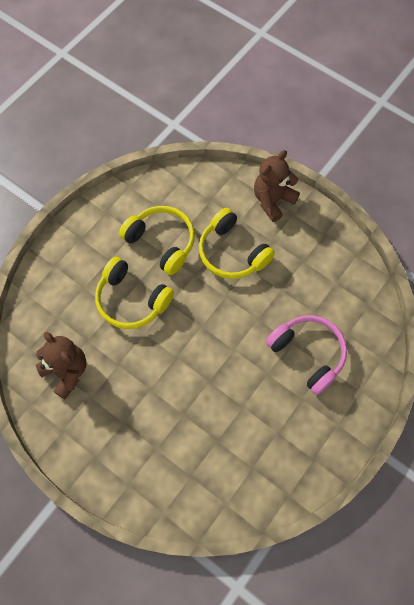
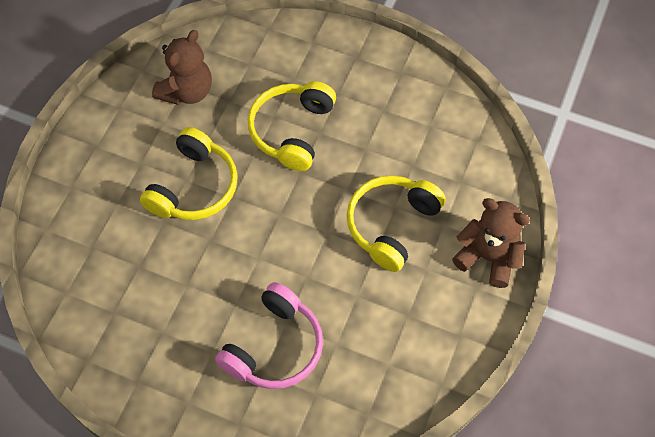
camera: 75 degrees right, 5 degrees down
(161, 242) = (379, 142): yellow headphones -> yellow headphones (194, 187)

